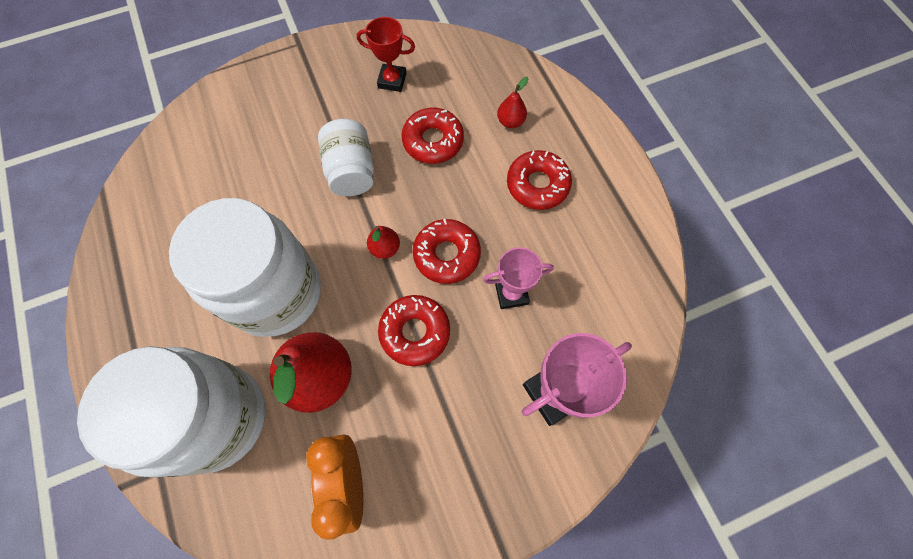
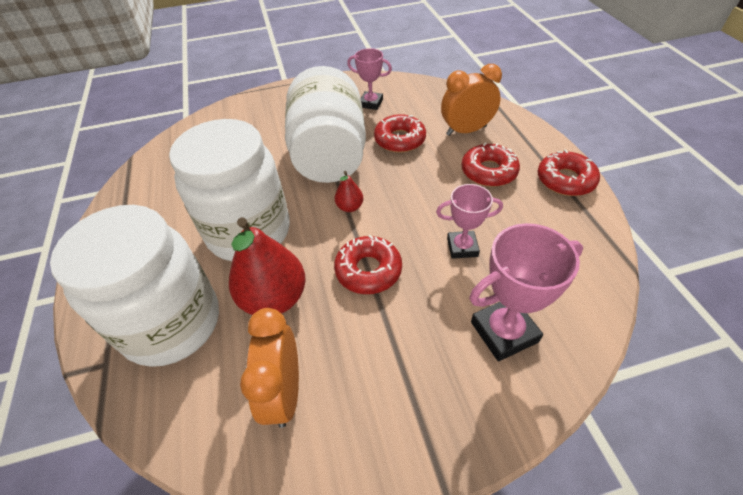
camera: 10 degrees right, 20 degrees down
(351, 171) = (329, 155): white jar -> white jar, size x1.83
(392, 80) = (371, 103): red trophy -> pink trophy
(446, 254) = (404, 215): red donut -> red donut (565, 180)
(510, 121) = (466, 130): red pear -> orange clock

